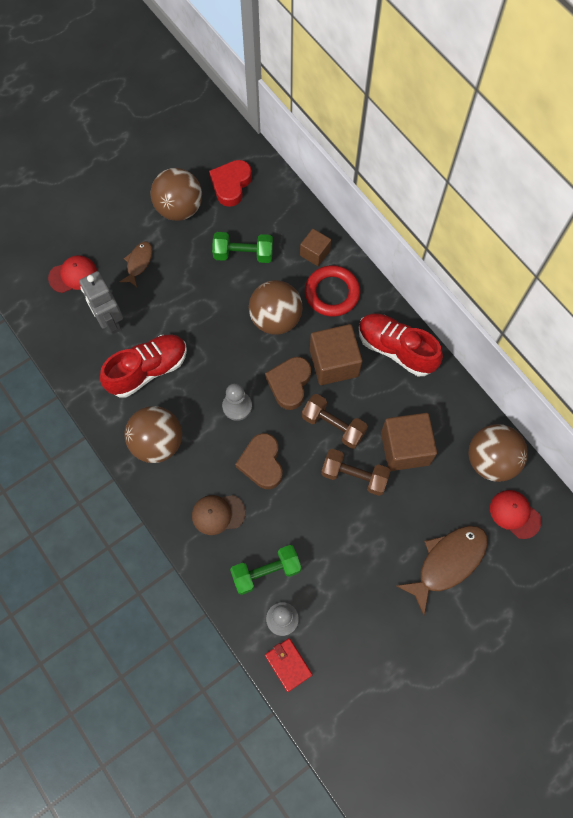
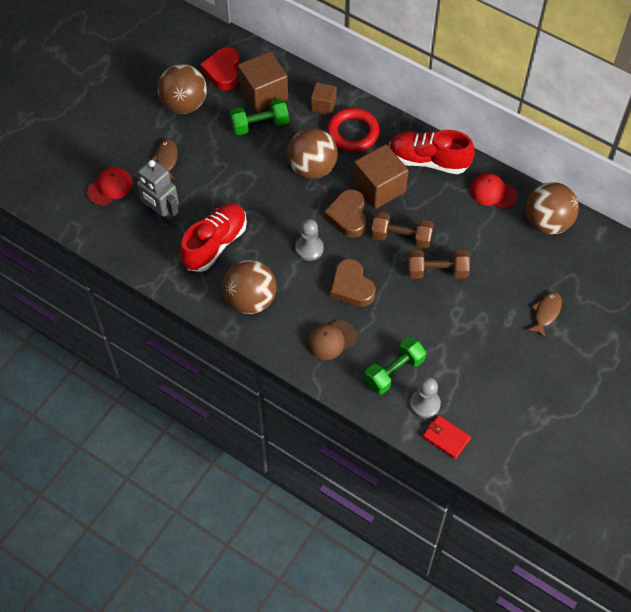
camera: 20 degrees left, 10 degrees down
(405, 448) = (471, 236): brown cube -> brown cube (263, 94)
(447, 562) = (546, 313): brown fish -> brown fish, size x0.55
(515, 514) = (585, 257): red cap -> red cap (493, 192)

